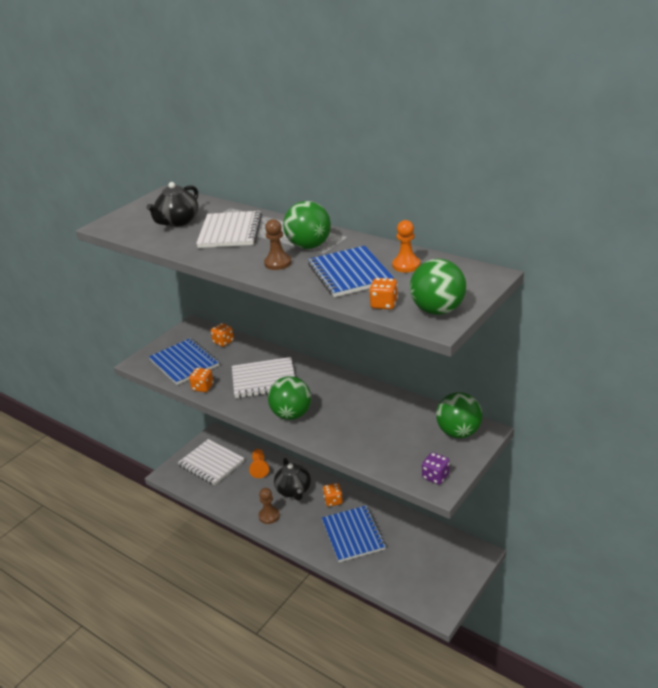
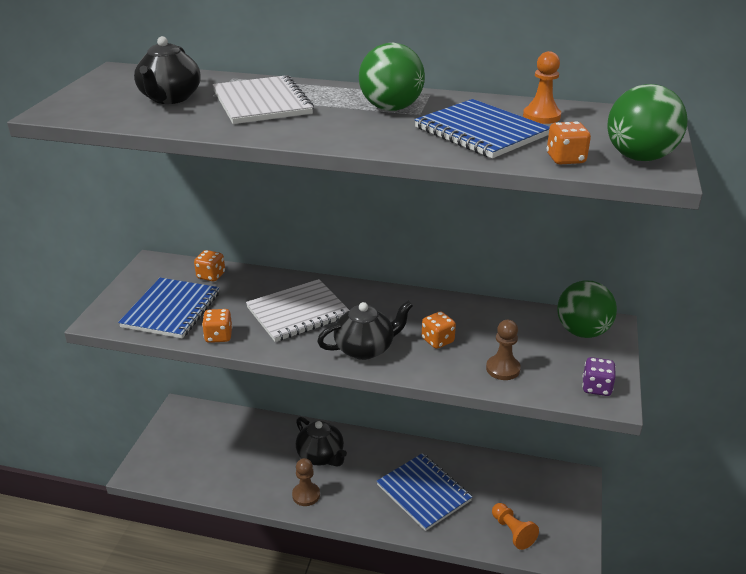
camera: 25 degrees left, 0 degrees up
(184, 363) = (171, 310): blue notebook -> blue notebook turned 75 degrees clockwise
(211, 463) = (193, 446): white notebook -> none
(259, 468) = (261, 437): orange pawn -> orange pawn (512, 532)
(278, 263) = (369, 130): brown pawn -> brown pawn (503, 369)
(291, 414) = (365, 348): green ball -> black teapot
(333, 501) = (377, 457): orange dice -> orange dice (437, 341)

